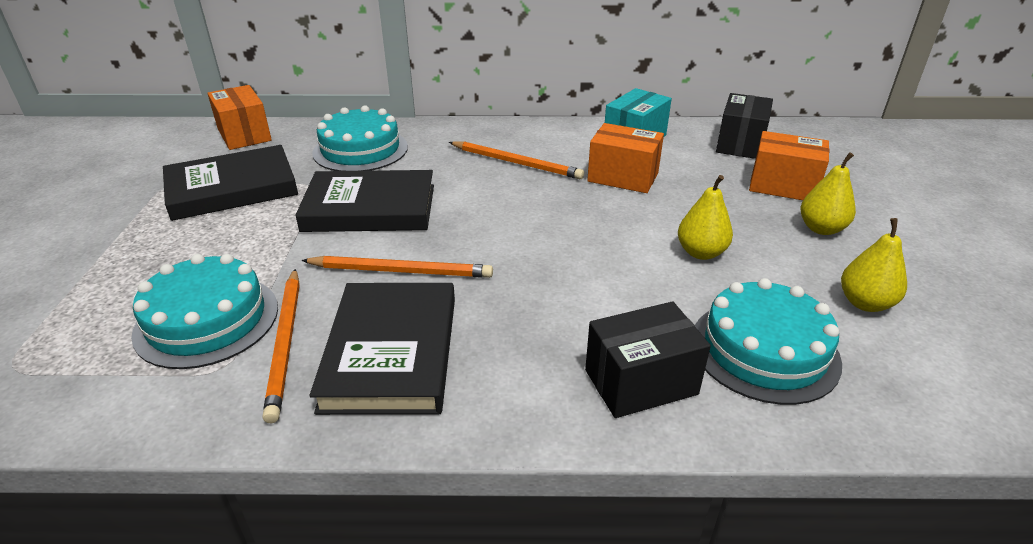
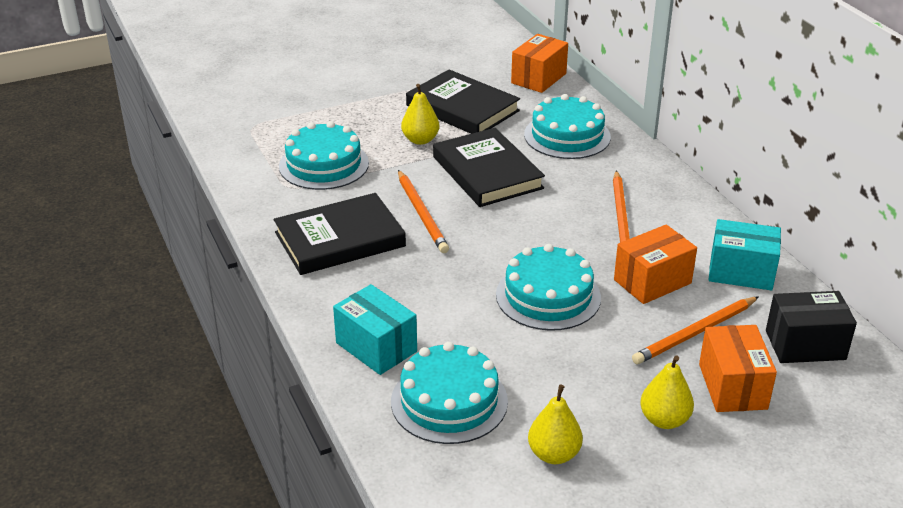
camera: 65 degrees right, 0 degrees up
(286, 343) = (323, 199): orange pencil -> orange pencil (695, 333)
(611, 234) = (548, 296): none -> turquoise cake
(623, 177) = (652, 281): orange box -> orange box turned 60 degrees clockwise
(641, 382) = (376, 347): black box -> turquoise box
(701, 252) = (559, 350): yellow pear -> yellow pear (420, 140)

